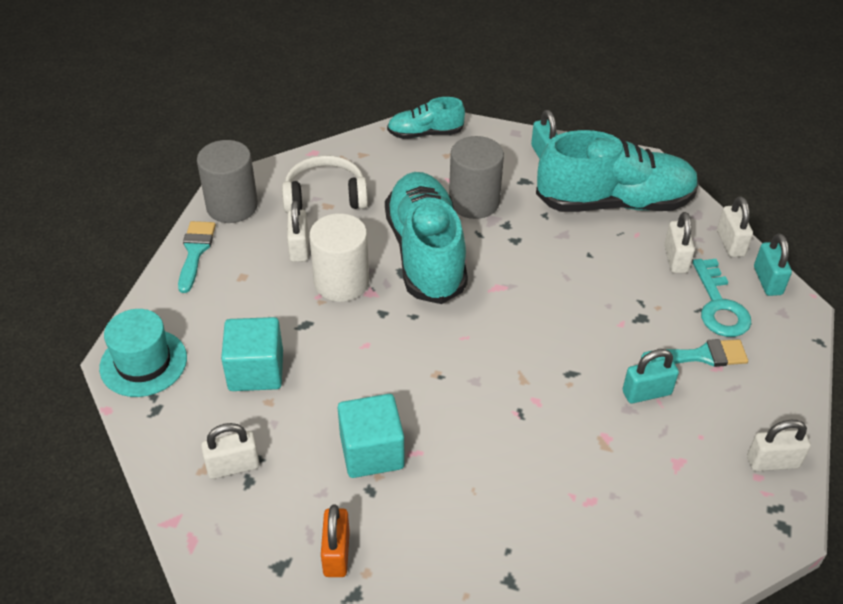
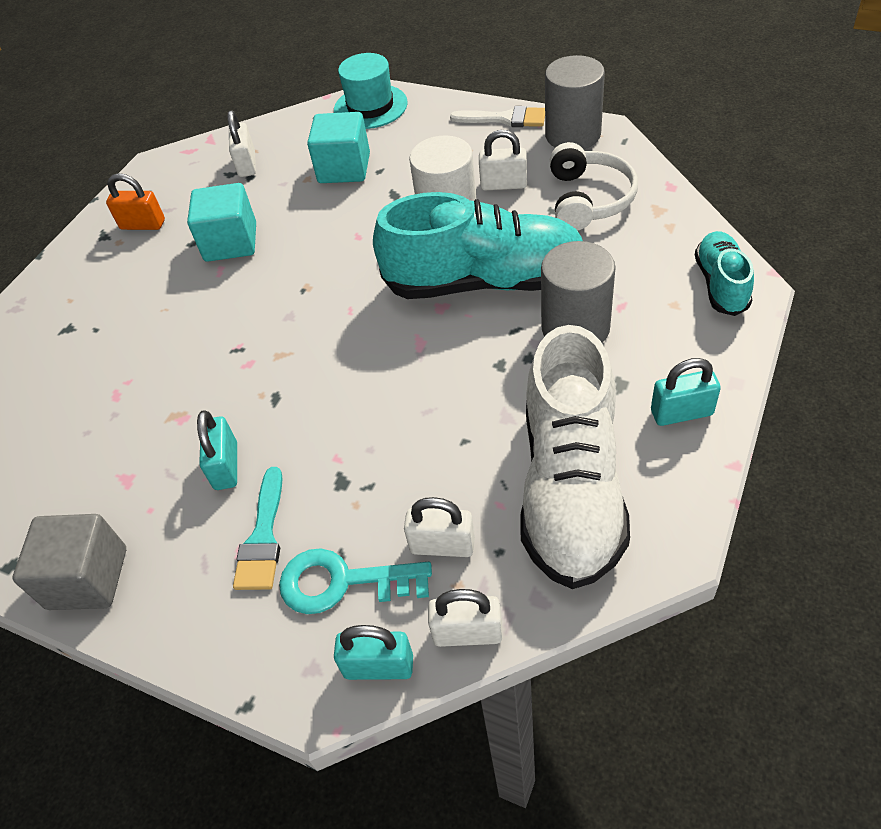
camera: 105 degrees right, 5 degrees up
(195, 252) = (505, 119): turquoise brush -> white brush
(614, 203) = (570, 487): turquoise shoe -> white shoe
(773, 462) = (88, 578): white padlock -> grey cube

